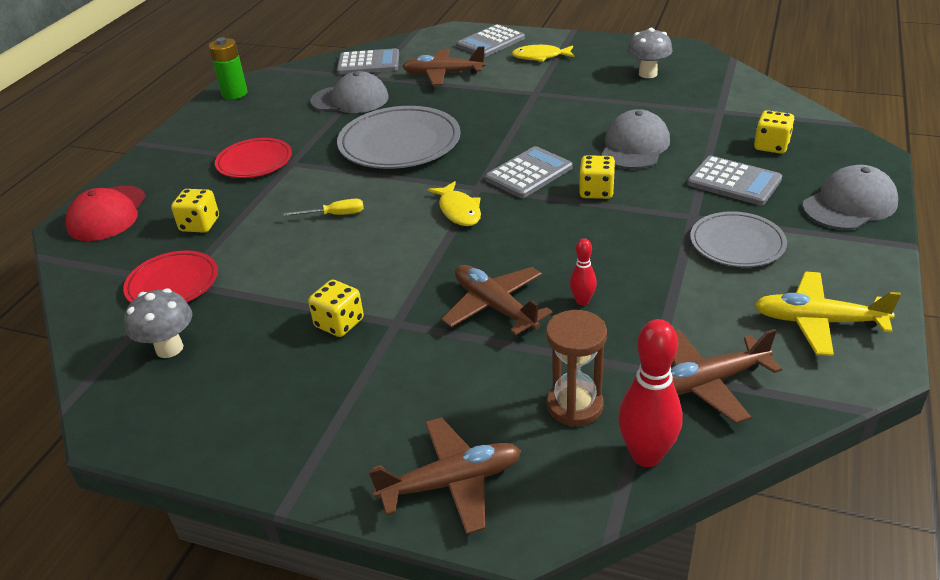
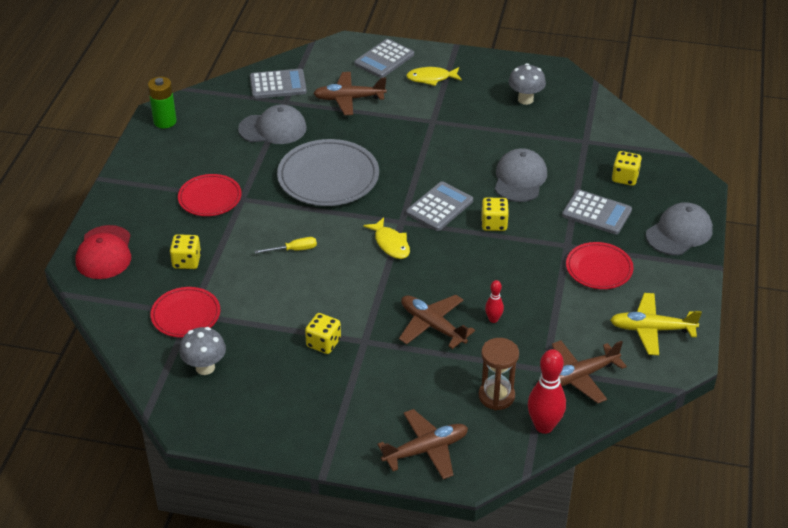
camera: 10 degrees left, 5 degrees up
(737, 243) = (599, 268): grey plate -> red plate

